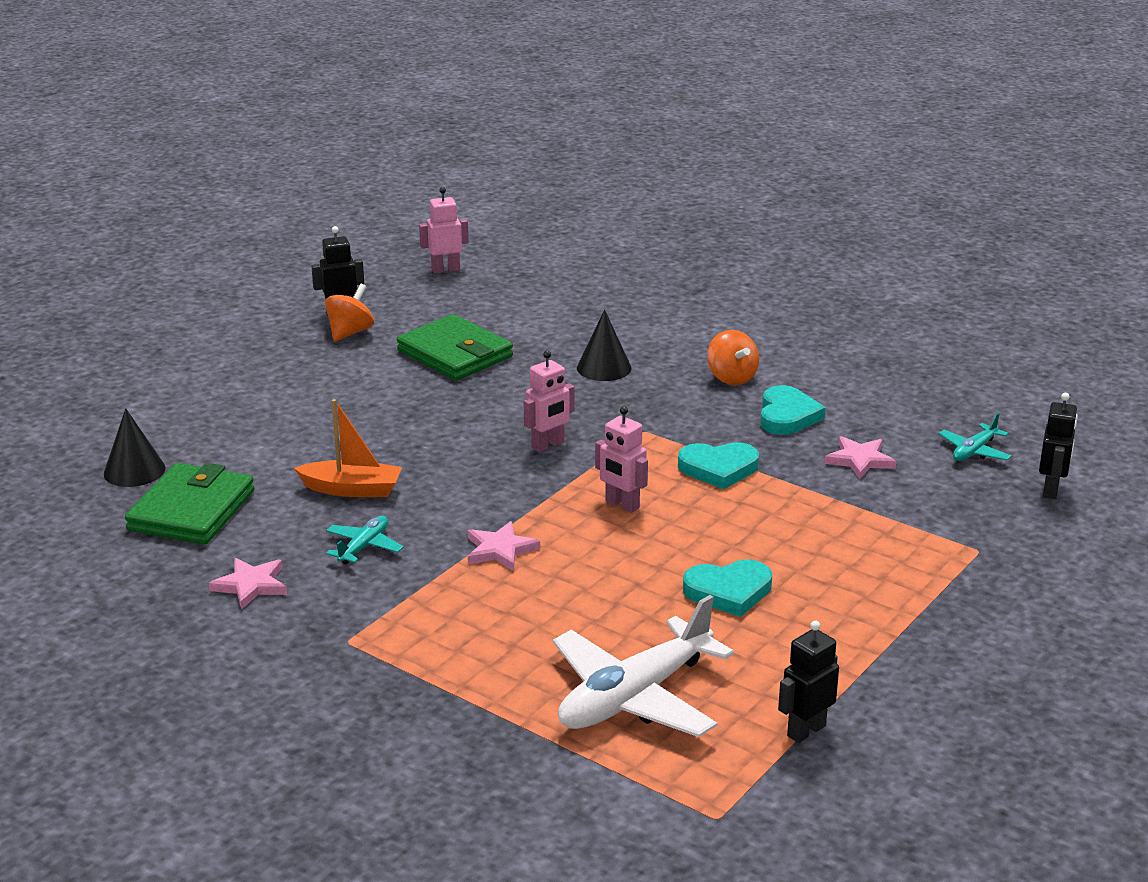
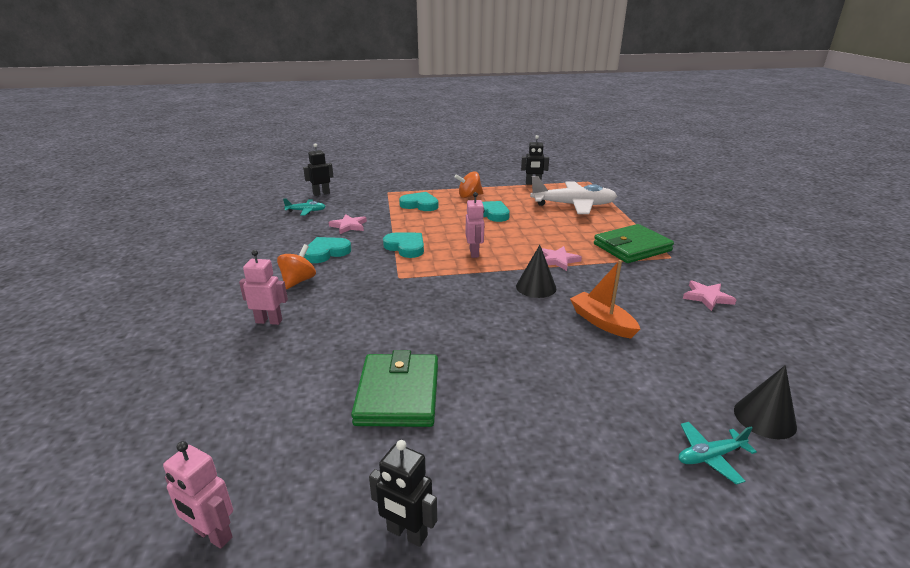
camera: 135 degrees left, 0 degrees up
(191, 510) = (725, 358): green wallet -> green wallet (632, 247)
(350, 332) = (439, 485): orange spinning top -> orange spinning top (469, 196)
(364, 547) = (626, 289): turquoise plane -> turquoise plane (710, 457)
(548, 445) = (457, 293): pink robot -> pink robot (269, 321)
(604, 368) = (338, 323): black cone -> black cone (536, 287)
(867, 550) = (420, 205): none -> turquoise heart

